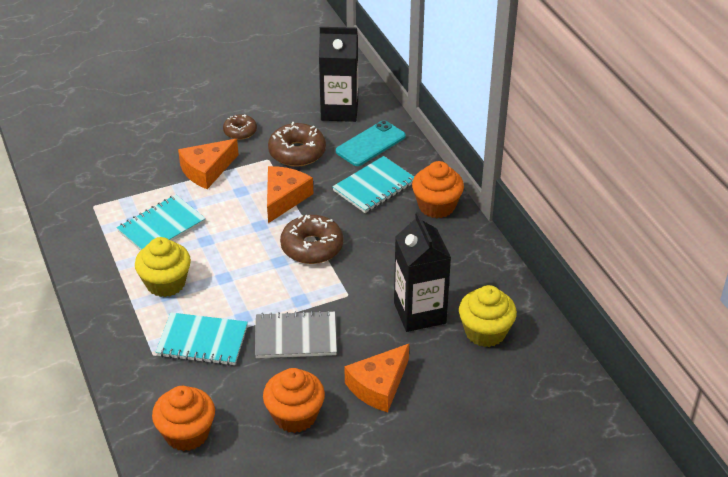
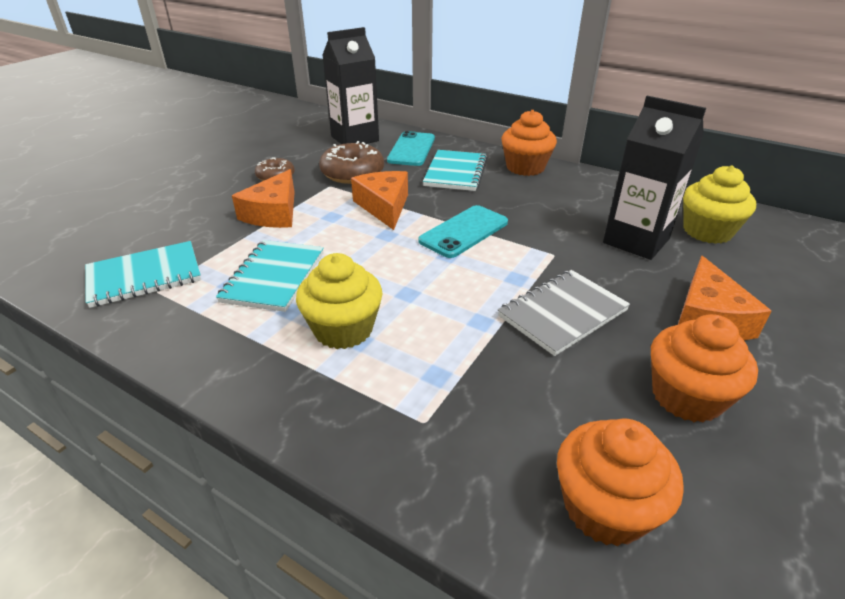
camera: 35 degrees left, 5 degrees down
(202, 341) = (467, 371): turquoise notebook -> turquoise notebook (144, 276)
(312, 247) = (464, 232): brown donut -> turquoise phone

